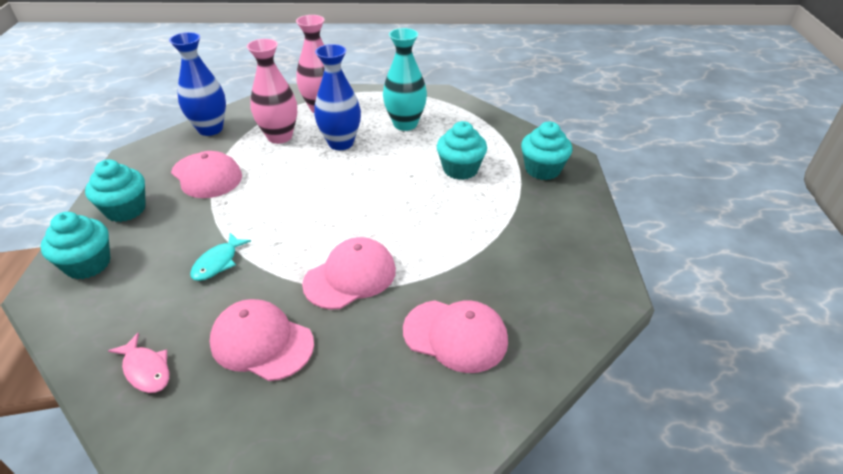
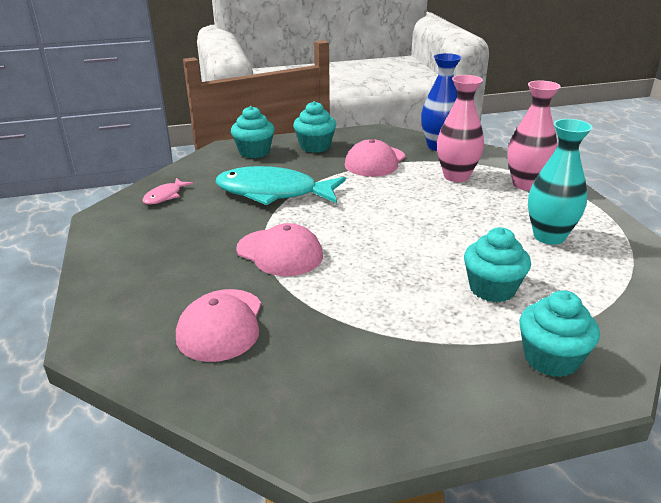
camera: 75 degrees right, 10 degrees down
(218, 262) = (273, 193): turquoise fish -> turquoise fish, size x2.23
(262, 342) = (195, 230): pink cap -> none
(341, 143) = (474, 207): blue vase -> none

